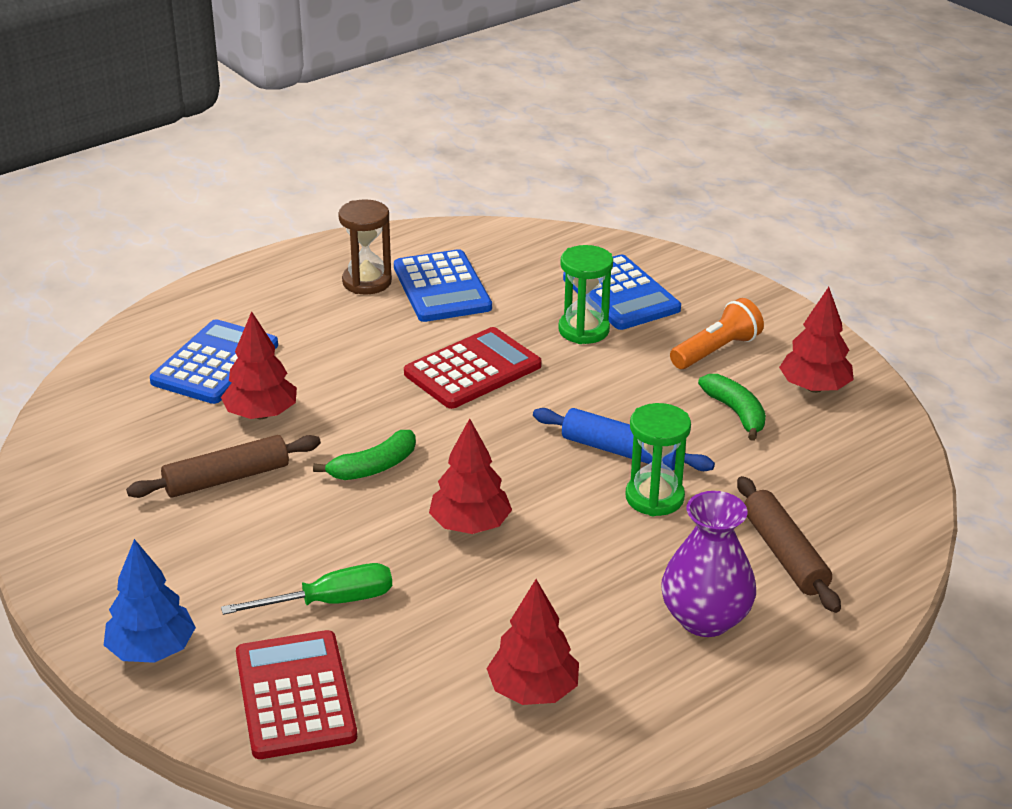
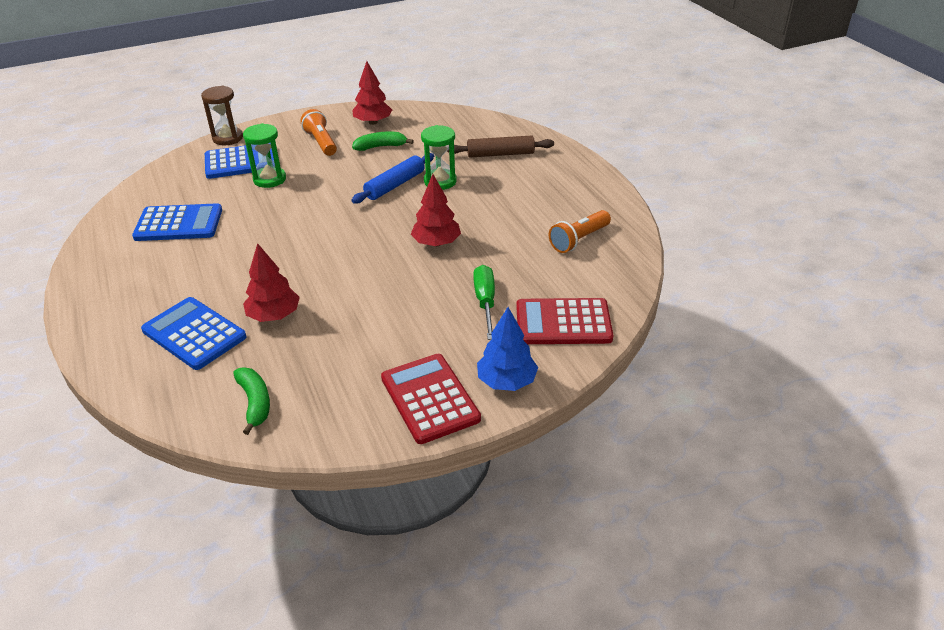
camera: 75 degrees left, 5 degrees up
(226, 478) = (340, 337): brown rolling pin -> none
(367, 282) = (144, 254): brown hourglass -> brown hourglass (228, 138)
(374, 467) = (362, 272): green banana -> green banana (255, 402)
(472, 370) = (282, 223): red calculator -> red calculator (430, 398)
(533, 691) = (579, 240): red tree -> orange flashlight
(705, 619) = (540, 183): purple vase -> none

